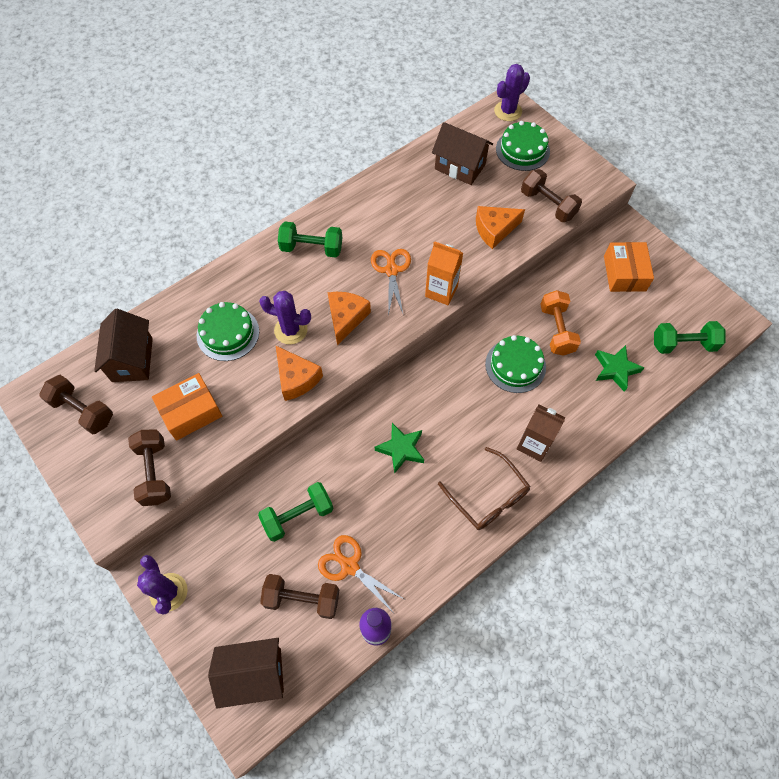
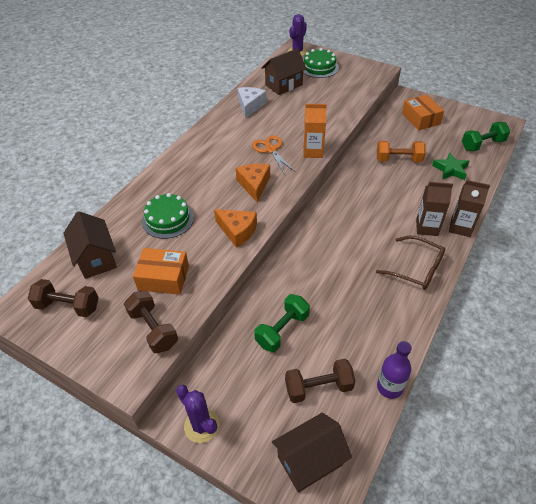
camera: 20 degrees left, 15 degrees down
(191, 412) = (163, 278): orange box -> orange box turned 60 degrees clockwise
(291, 330) = (216, 203): purple cactus -> none
(311, 248) = (205, 152): green dumbbell -> none
(350, 566) = (343, 350): orange scissors -> none
(400, 189) = (250, 106): none -> white cheese
(401, 449) = (336, 260): green star -> none
(460, 167) = (284, 85): brown house -> brown house turned 45 degrees counterclockwise
(494, 230) = (328, 110): orange cheese -> none
(515, 365) = (384, 187): green cake -> none
(548, 205) = (354, 90): brown dumbbell -> none
(556, 330) = (398, 160): orange dumbbell -> orange dumbbell turned 60 degrees counterclockwise
(576, 460) = (460, 227): none -> brown carton

